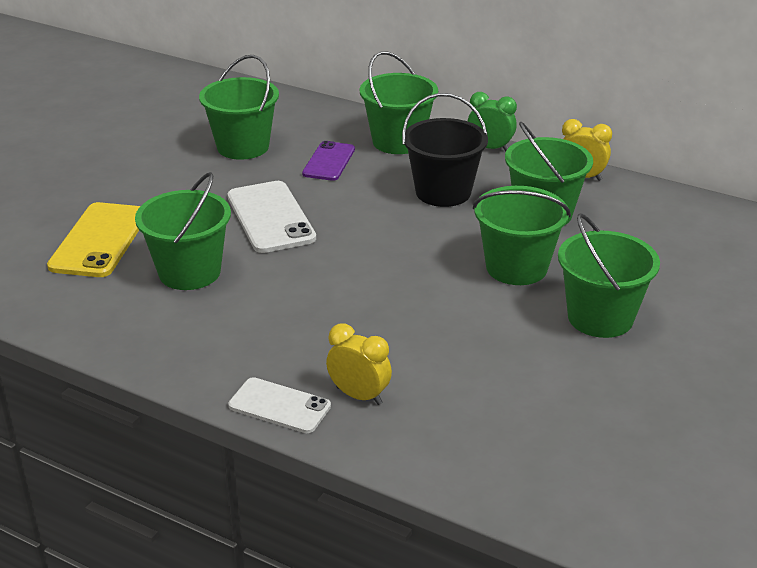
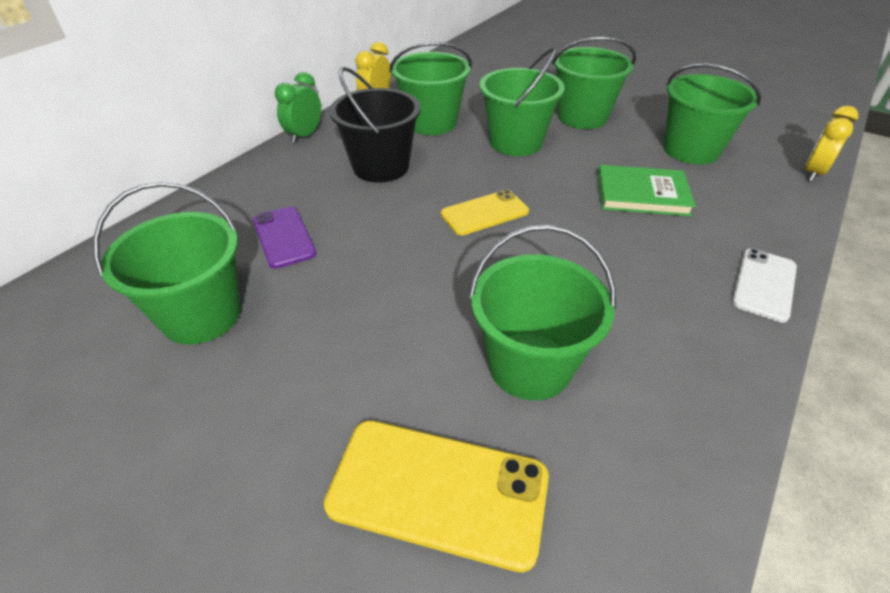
camera: 85 degrees left, 10 degrees up
(270, 217) = (405, 288): white phone -> none
(329, 161) = (284, 237): purple phone -> purple phone turned 45 degrees clockwise
(359, 395) = (725, 234): yellow clock -> yellow clock (813, 173)
(375, 250) = (484, 213): none -> yellow phone
(398, 142) = (261, 186): green bucket -> green bucket (691, 150)
(426, 347) = (642, 194): none -> green book

